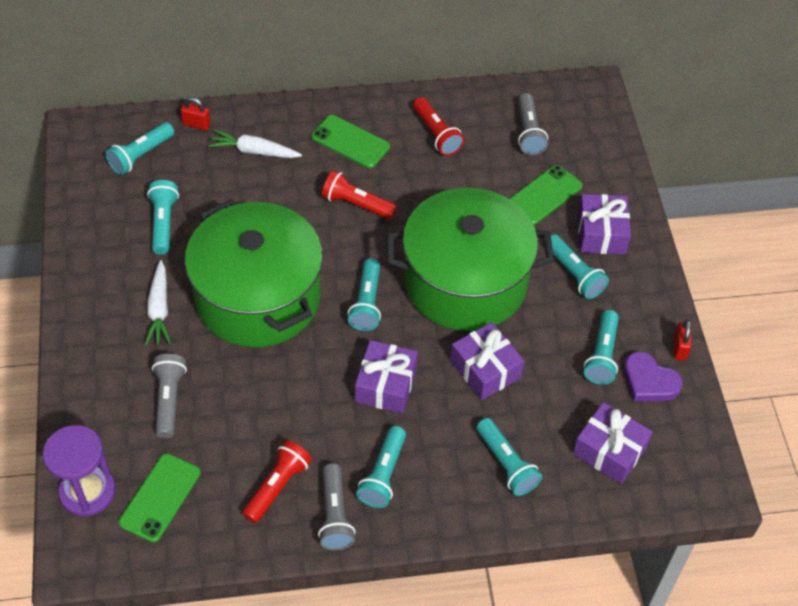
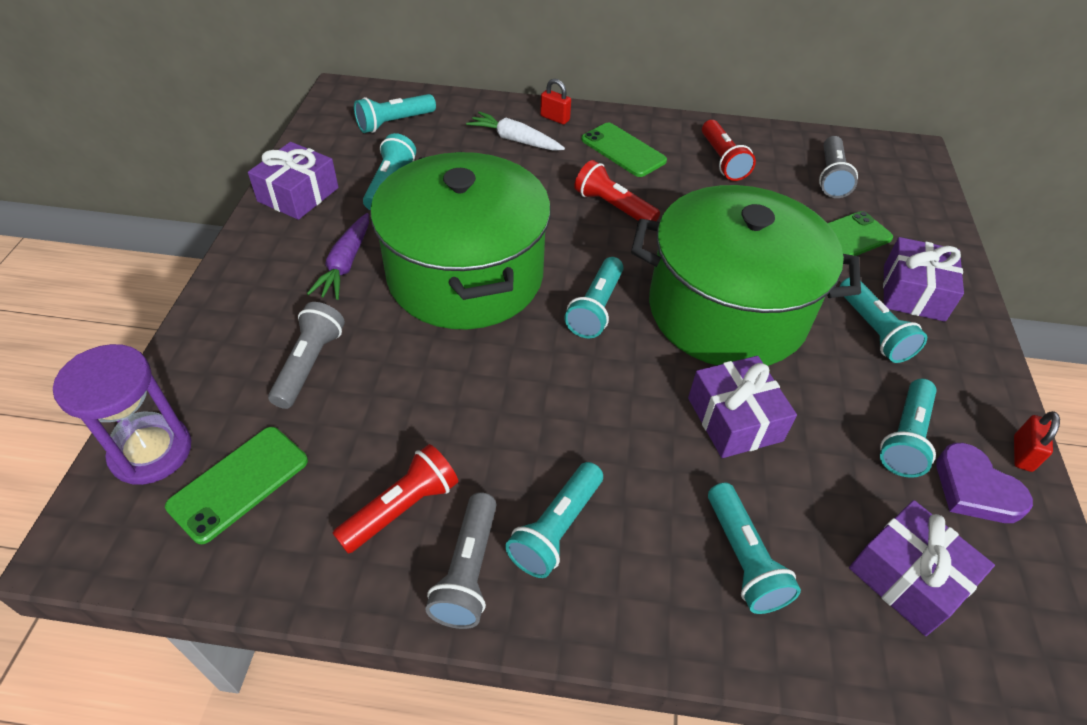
camera: 15 degrees right, 5 degrees down
(159, 309) = (345, 264): white carrot -> purple carrot
(196, 124) = (463, 108): red padlock -> red padlock (555, 118)
(386, 385) = (593, 409): purple gift -> purple gift (298, 194)

